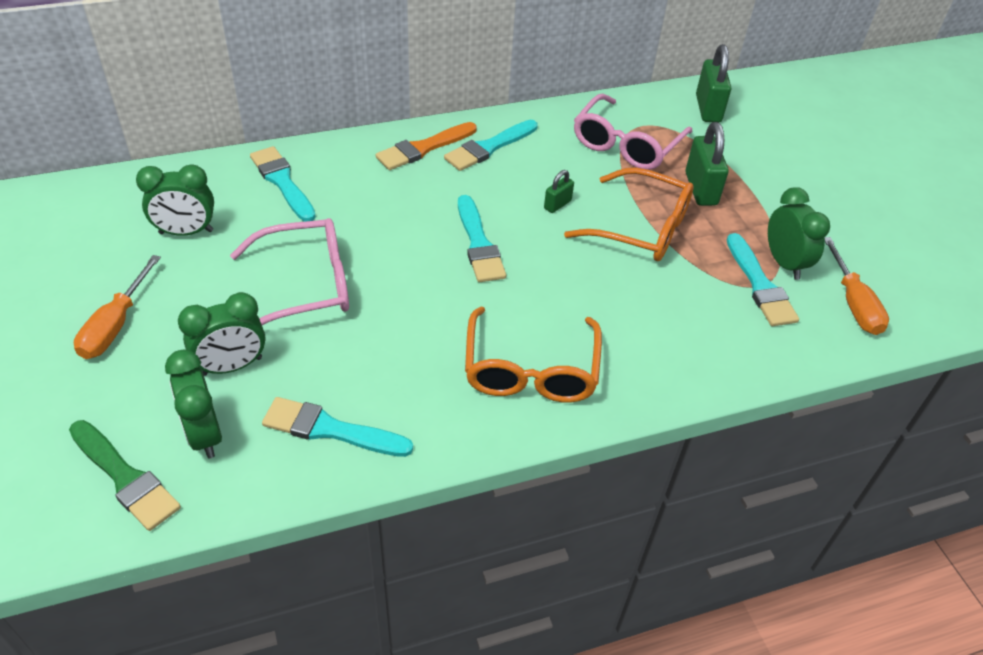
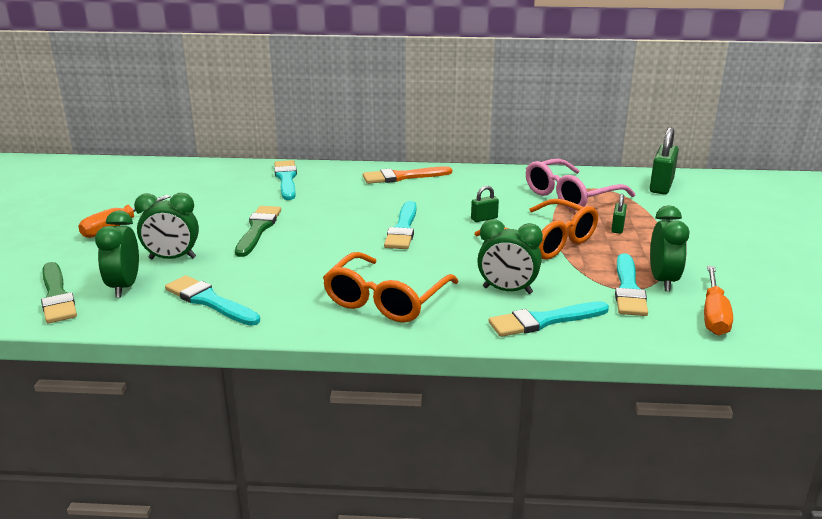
camera: 25 degrees right, 20 degrees down
(186, 232) = (201, 193): green clock -> green clock (507, 290)
(306, 285) = (258, 229): pink glasses -> green brush
(489, 147) = (454, 183): turquoise brush -> turquoise brush (544, 321)
(700, 189) = (617, 228): green padlock -> green padlock, size x0.54

